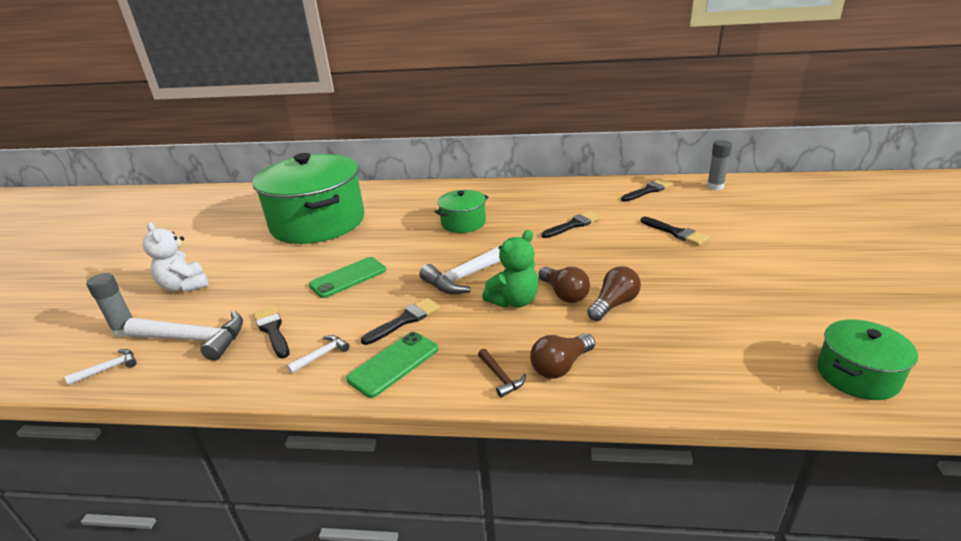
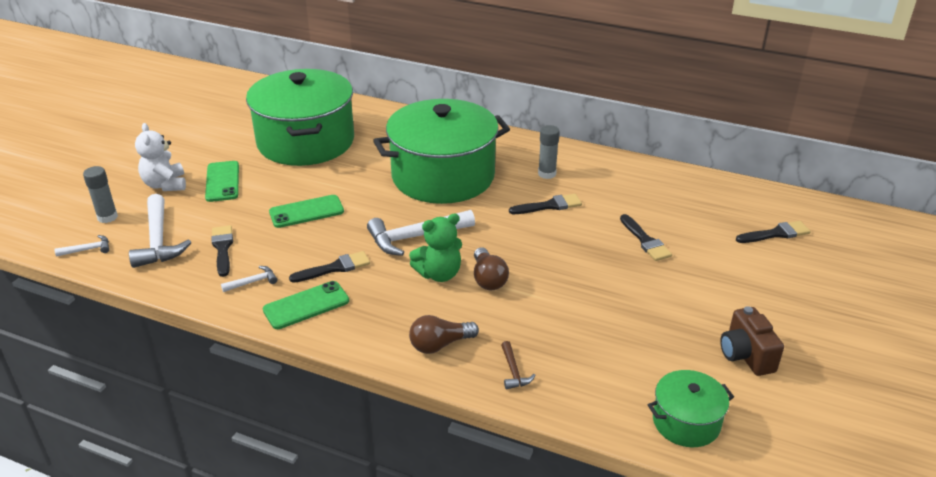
camera: 15 degrees right, 5 degrees up
(194, 339) = (158, 240): white hammer -> white hammer turned 45 degrees clockwise
(247, 270) = (222, 181): none -> green phone
(463, 223) = (443, 176): green pot -> green pot, size x2.16
(500, 377) = (385, 340): brown hammer -> brown hammer (513, 371)
(614, 304) = (526, 301): brown light bulb -> none
(648, 190) = (658, 182): black brush -> black brush (776, 234)
(715, 187) = (736, 195): grey glue stick -> grey glue stick (547, 174)
(845, 301) = (745, 355): none -> brown camera

